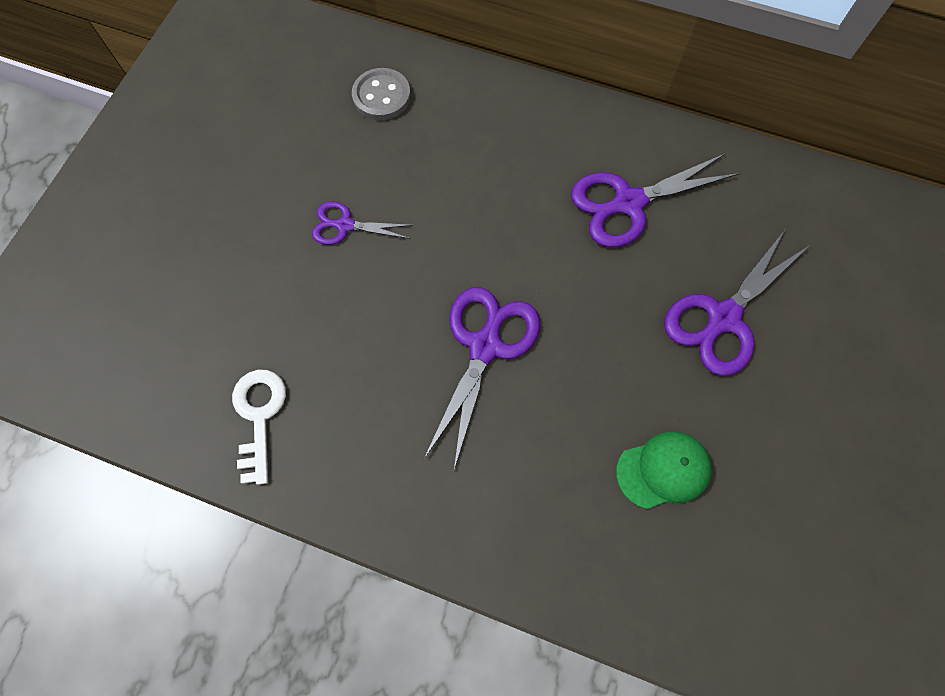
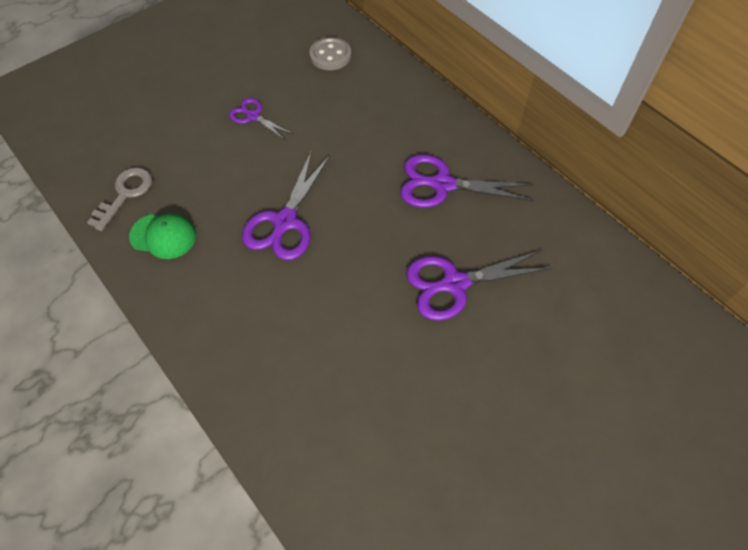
camera: 30 degrees right, 10 degrees down
(259, 416) = (125, 194): white key -> grey key
(485, 345) = (284, 222): purple scissors -> purple scissors turned 150 degrees clockwise
(663, 470) = (341, 353): green cap -> green cap (163, 236)

